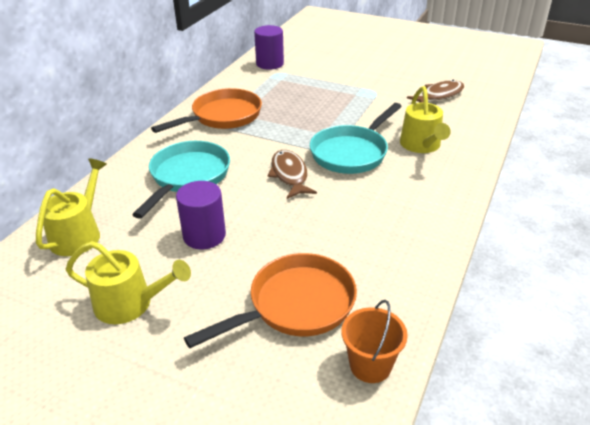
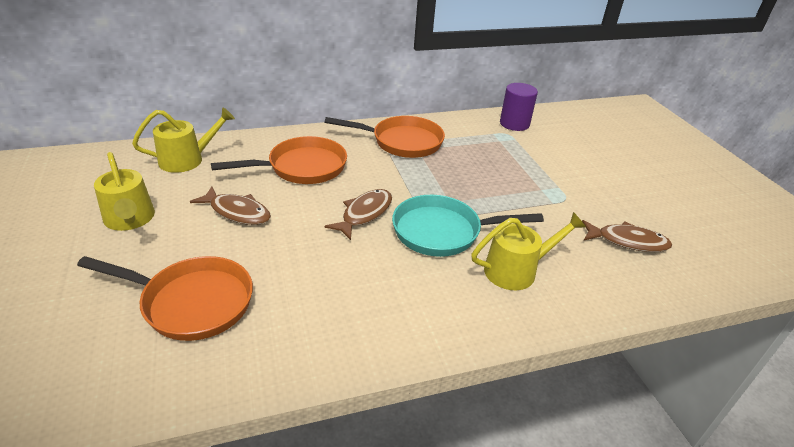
camera: 45 degrees right, 0 degrees up
(188, 177) = (302, 167): turquoise pan -> orange pan
(204, 235) = (237, 212): purple cylinder -> brown fish
(370, 365) = (145, 388): orange bucket -> none
(421, 145) = (516, 270): yellow watering can -> yellow watering can turned 150 degrees counterclockwise

